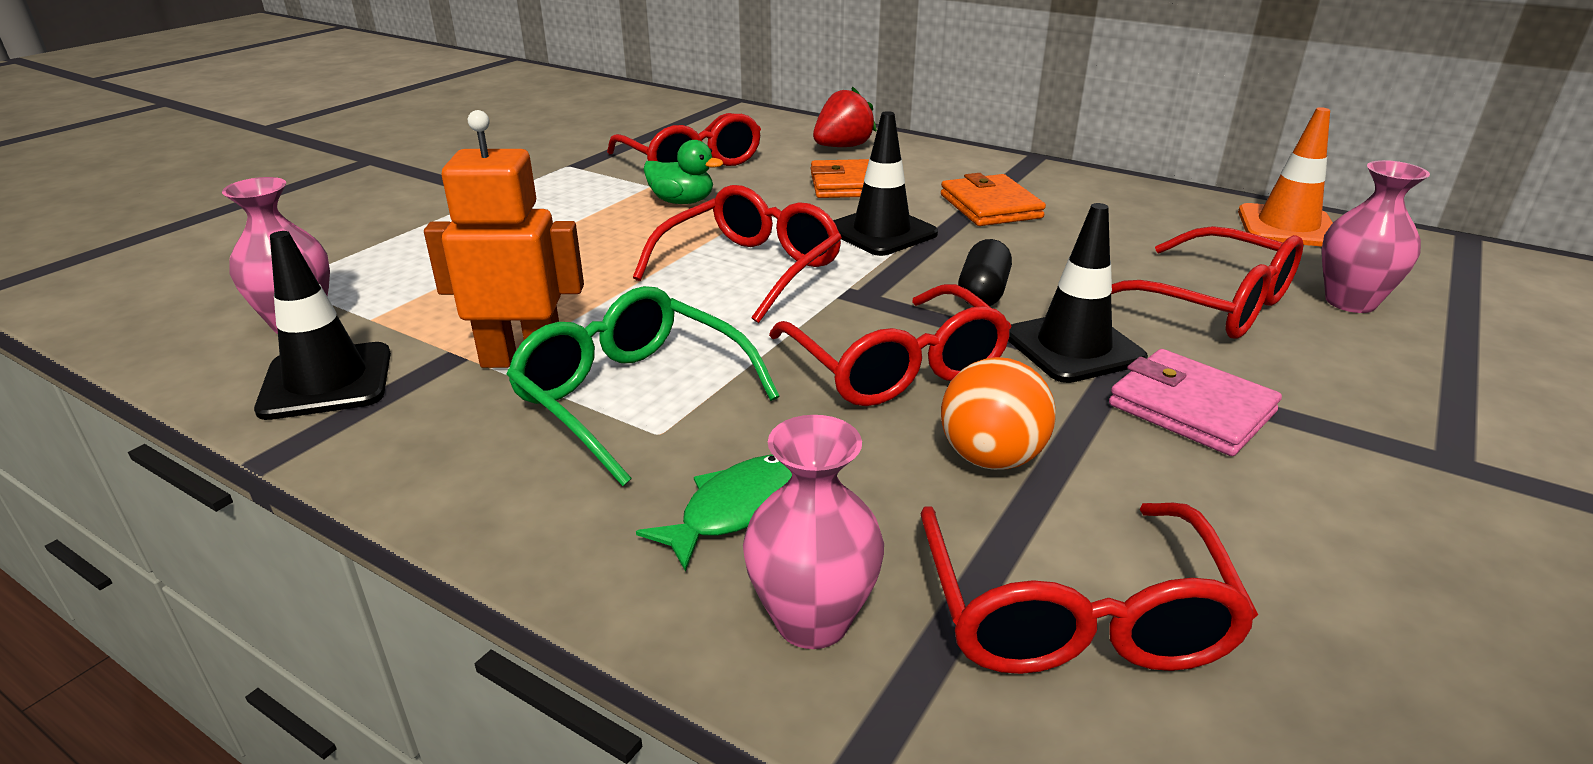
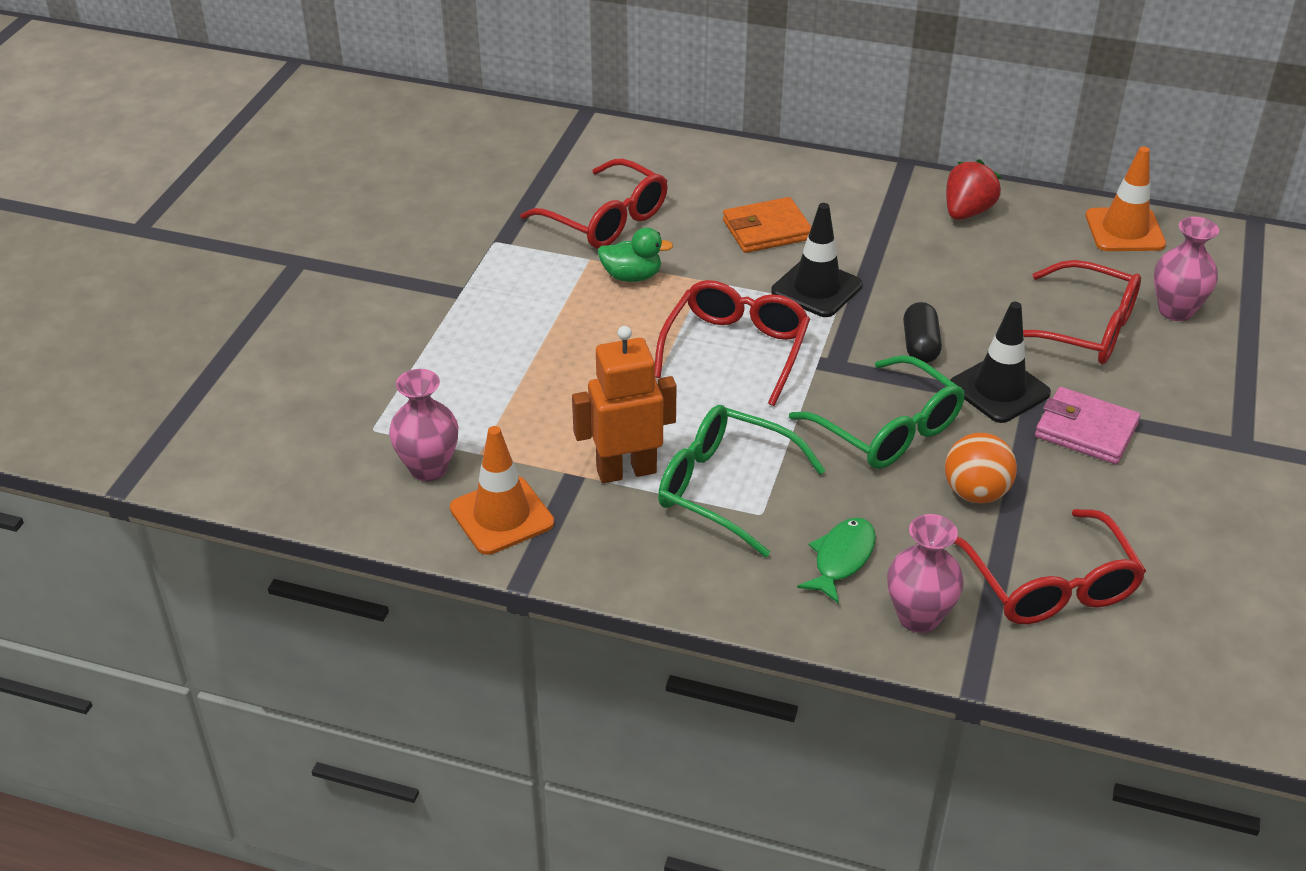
camera: 15 degrees left, 10 degrees up
(326, 381) = (502, 516): black traffic cone -> orange traffic cone
(842, 147) = (730, 175): red strawberry -> red strawberry (967, 212)
(896, 367) = (888, 430): red glasses -> green glasses
(990, 206) = (890, 241): orange wallet -> none

